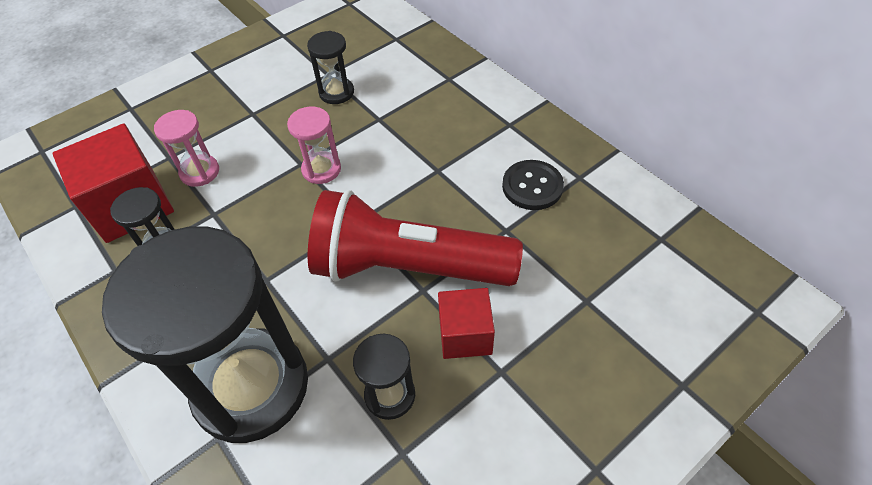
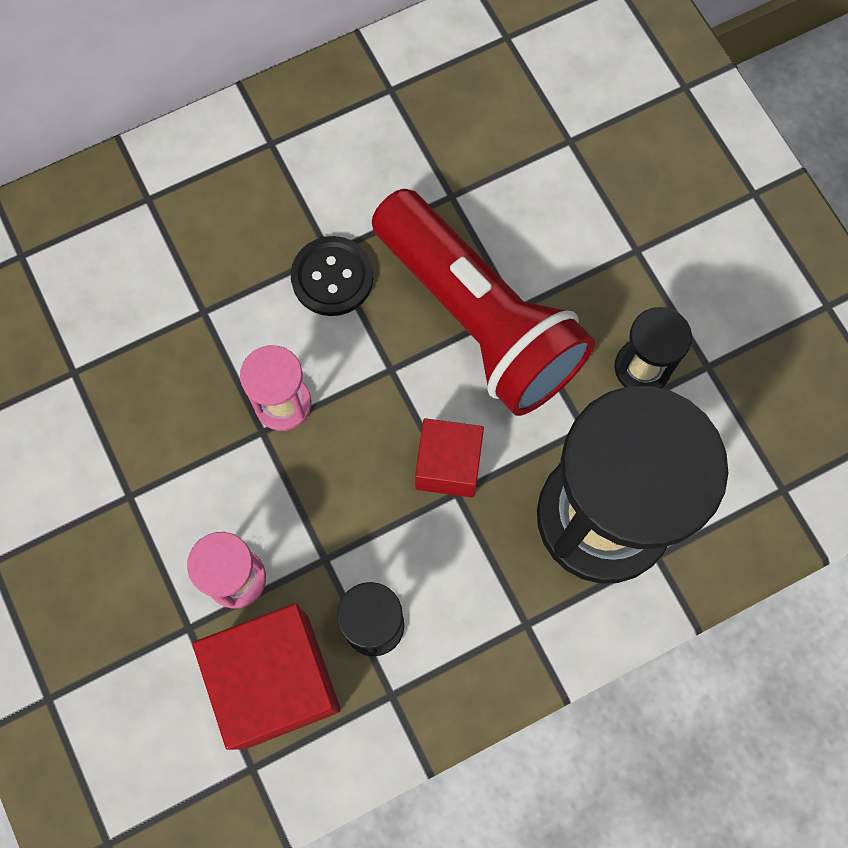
camera: 80 degrees left, 20 degrees up
(336, 92) = (123, 363): black hourglass -> none
(408, 267) = (478, 319): red flashlight -> red flashlight turned 60 degrees counterclockwise
(465, 335) = (585, 275): red cube -> red cube (448, 465)
(532, 186) = (390, 147): black button -> black button (332, 277)

